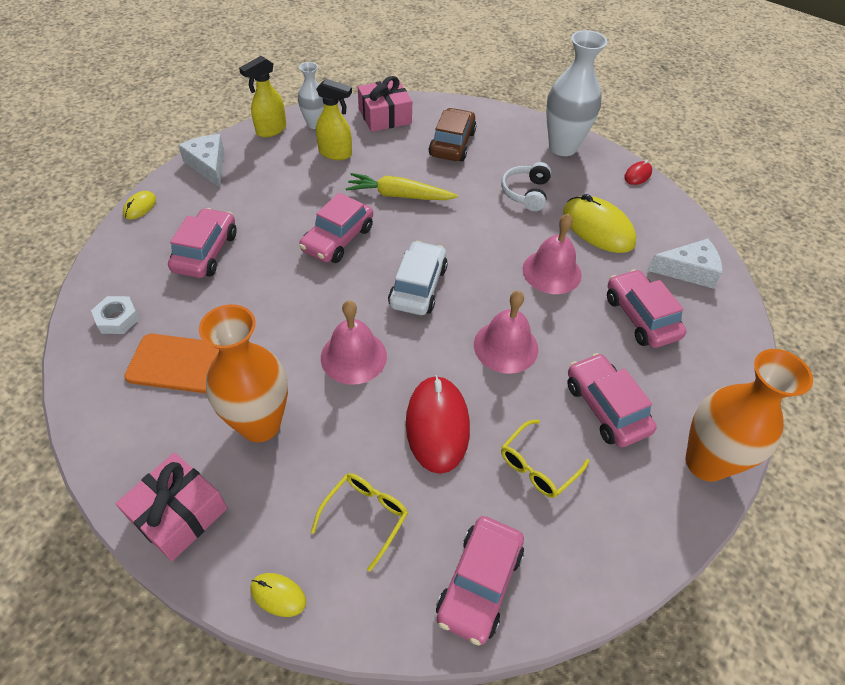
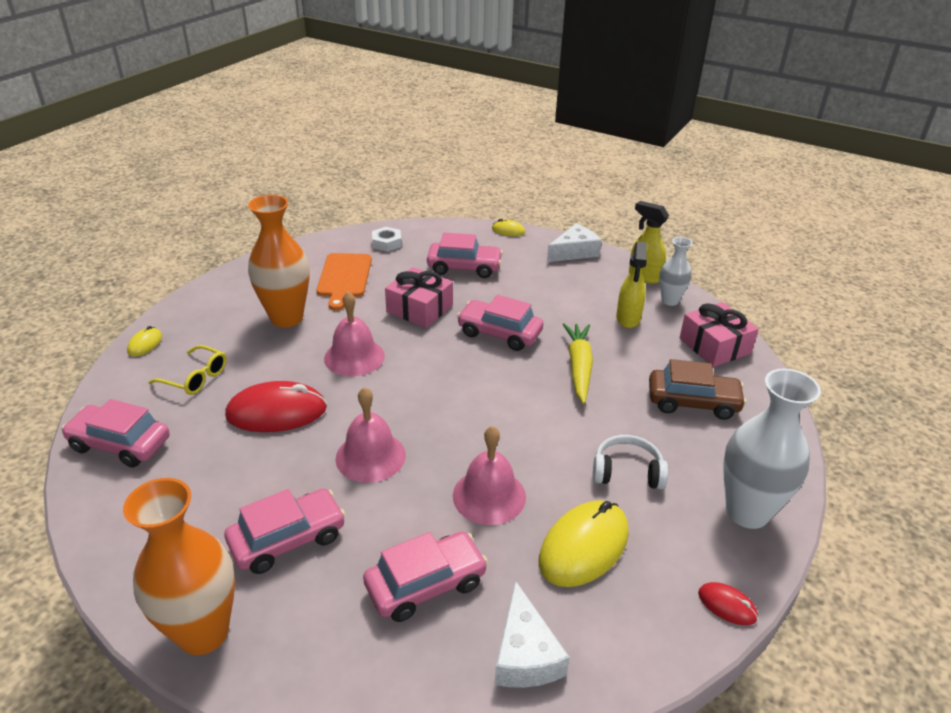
camera: 85 degrees right, 15 degrees down
(178, 514) = (217, 295): pink gift -> pink gift (419, 309)
(418, 286) = (445, 389): white car -> none
(538, 465) = (224, 482): yellow glasses -> none

